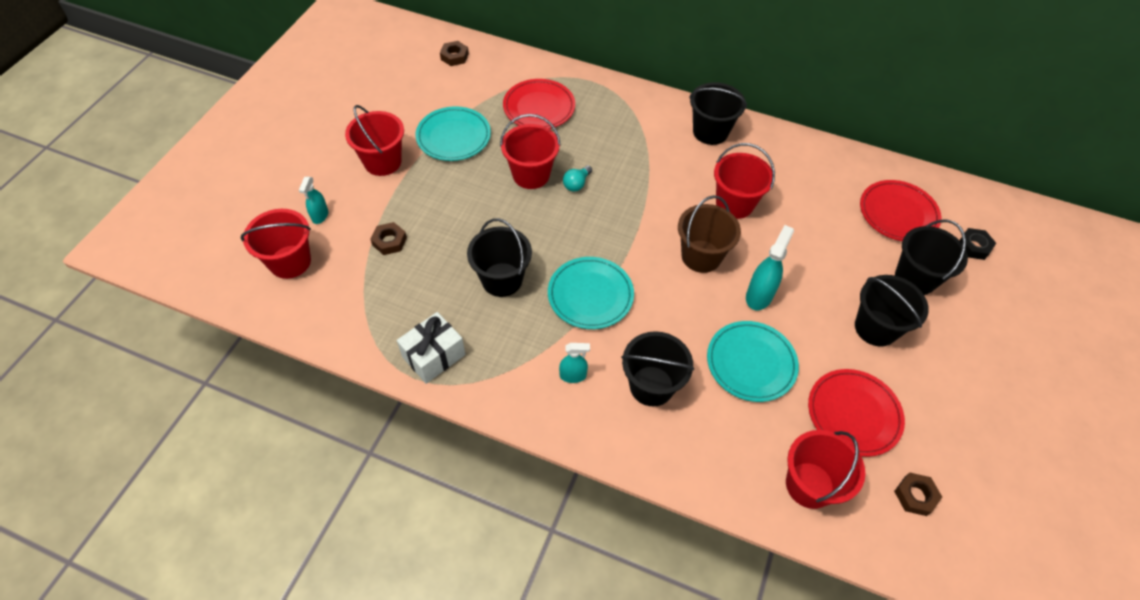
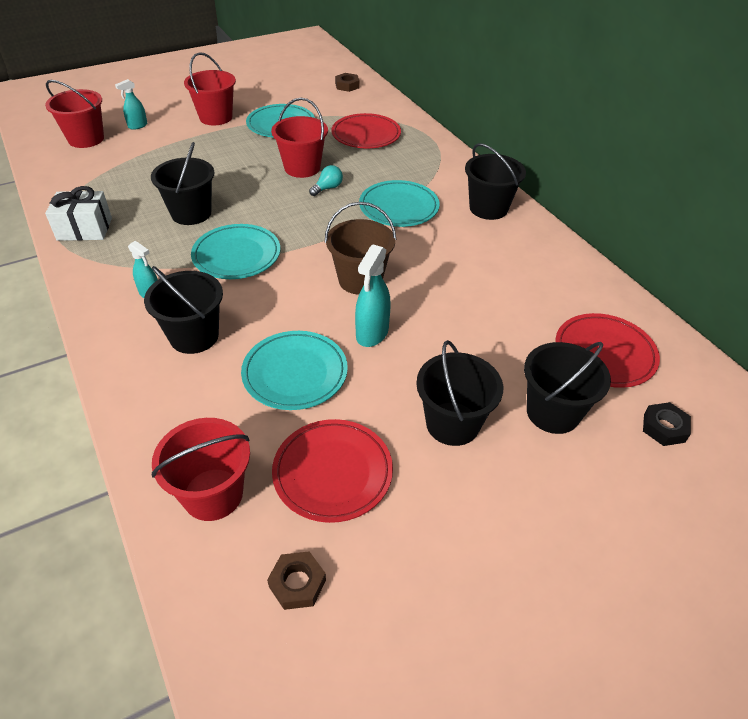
camera: 40 degrees right, 10 degrees down
(389, 241) = (155, 157): brown nut -> none
(576, 184) = (327, 188): turquoise light bulb -> turquoise light bulb turned 150 degrees clockwise
(650, 170) = (399, 207): none -> turquoise plate
(734, 204) = (441, 262): red bucket -> none
(759, 295) = (372, 333): turquoise spray bottle -> turquoise spray bottle turned 135 degrees clockwise

